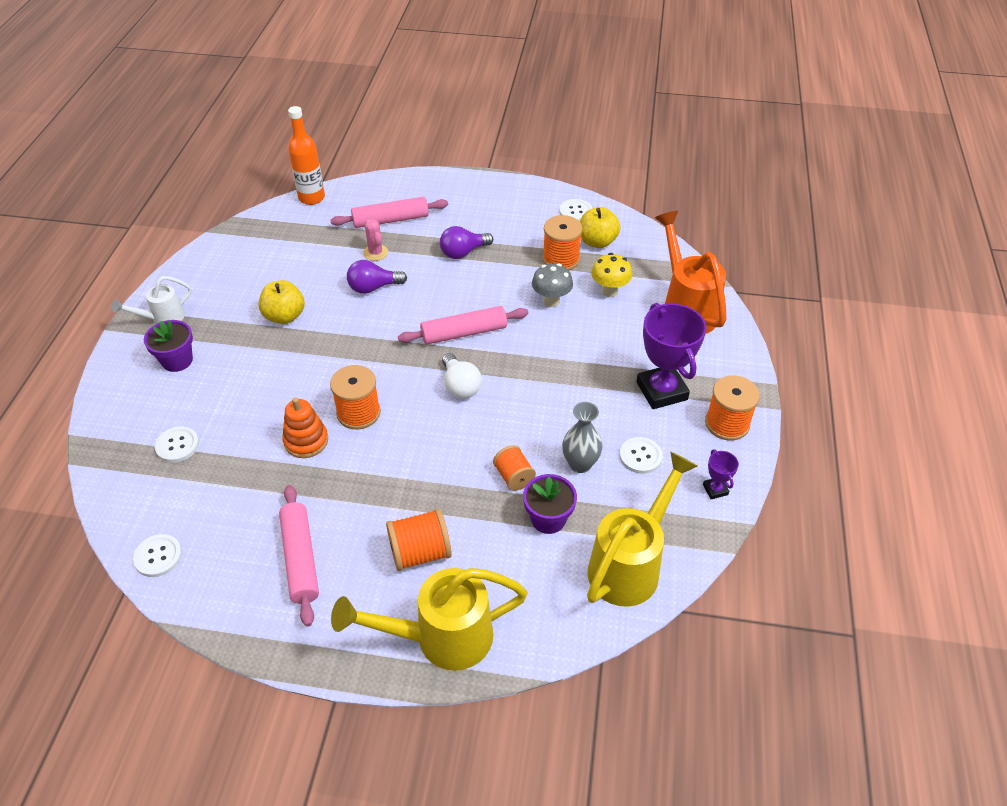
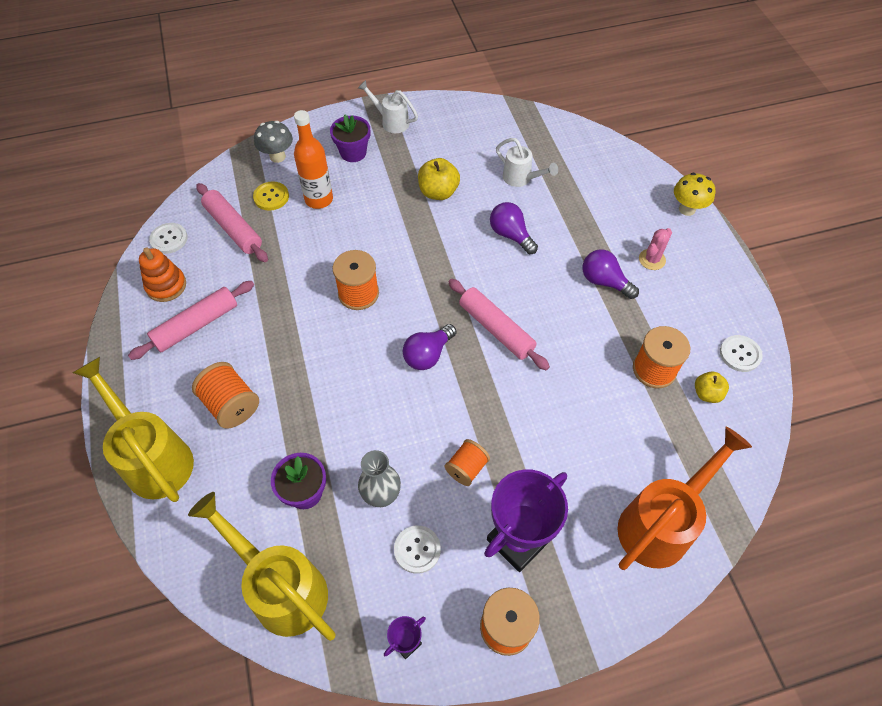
camera: 65 degrees right, 10 degrees up
(177, 445) = (271, 197): white button -> yellow button
(306, 441) = (312, 272): orange stacking toy -> orange stacking toy (166, 286)
(311, 198) = (594, 138): orange bottle -> orange bottle (319, 199)
(317, 258) = (521, 179): none -> white watering can
(375, 253) = (556, 216): pink cactus -> pink cactus (652, 259)
(390, 220) = (608, 206): pink rolling pin -> pink rolling pin (233, 228)
(460, 386) = (428, 354): white light bulb -> purple light bulb
(514, 477) = (341, 443): orange spool -> orange spool (466, 468)
(551, 301) = (586, 385): grey mushroom -> grey mushroom (277, 156)
(597, 242) = (707, 393): yellow apple -> yellow apple, size x0.64
(609, 291) = (636, 434): yellow mushroom -> yellow mushroom (687, 209)
(631, 563) = (281, 587): yellow watering can -> yellow watering can turned 150 degrees counterclockwise

